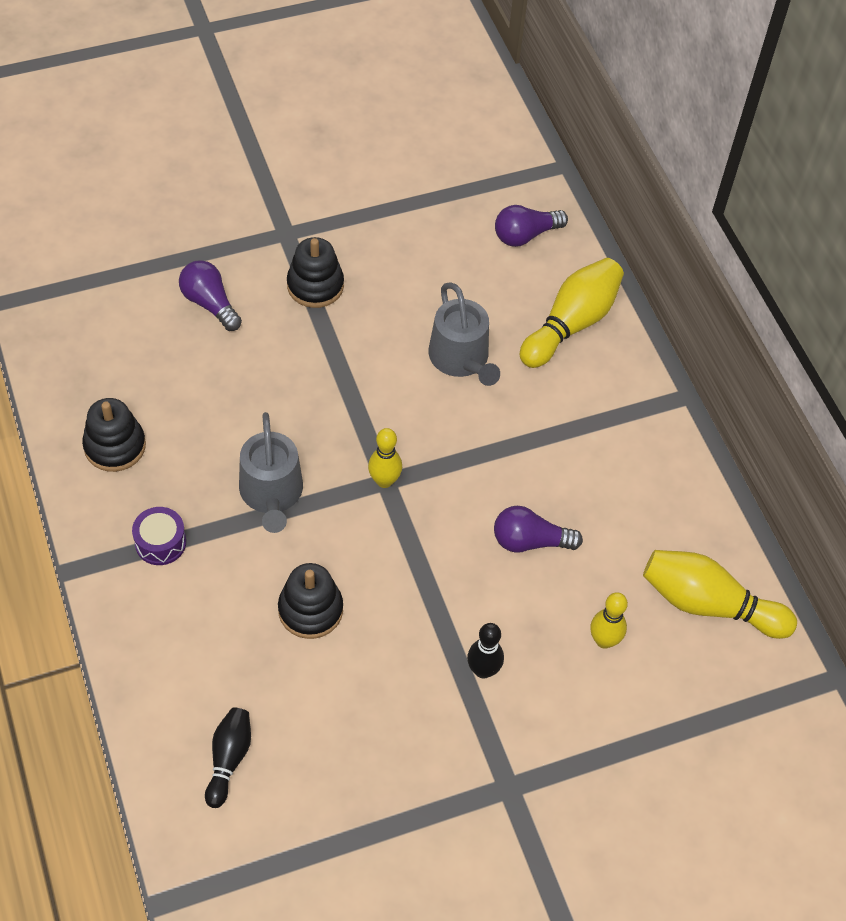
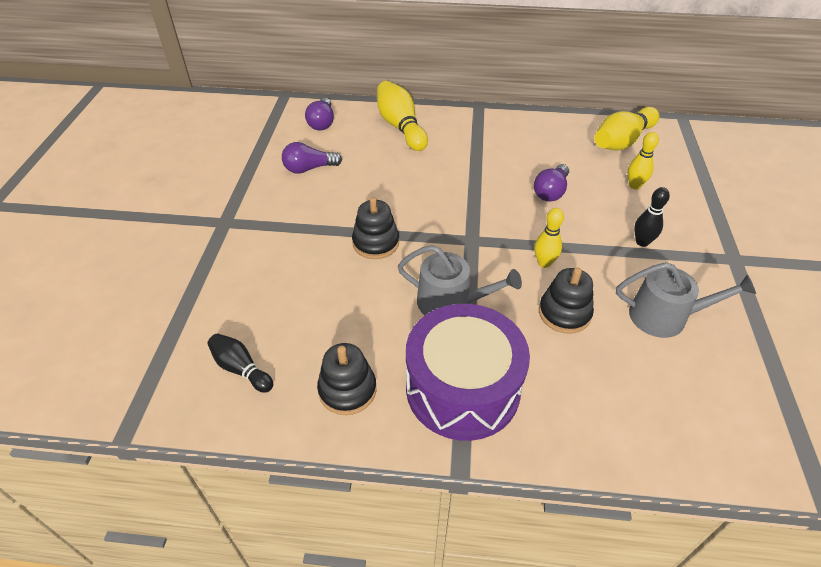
camera: 60 degrees left, 10 degrees down
(160, 542) = (462, 388): purple drum -> purple drum, size x2.47
(210, 303) = (251, 283): purple light bulb -> purple light bulb (309, 169)
(228, 759) = (688, 407): black bowling pin -> black bowling pin (241, 369)
(315, 286) = (283, 222): black stacking toy -> black stacking toy (376, 243)
(384, 481) = (471, 240): yellow bowling pin -> yellow bowling pin (544, 263)
(461, 359) = (395, 176): grey watering can -> grey watering can (665, 316)

